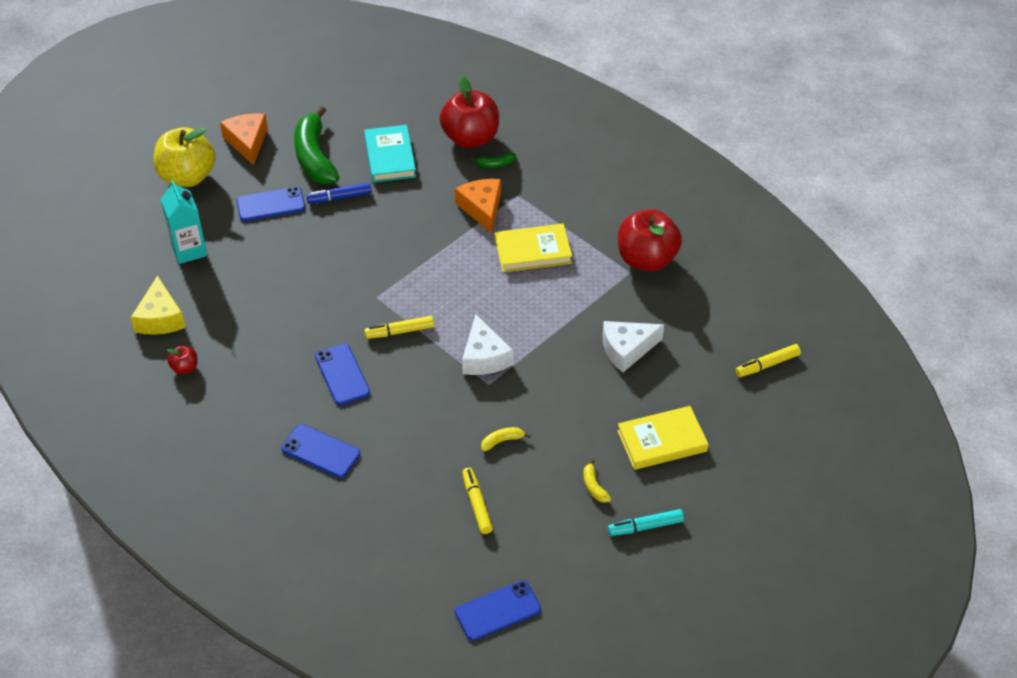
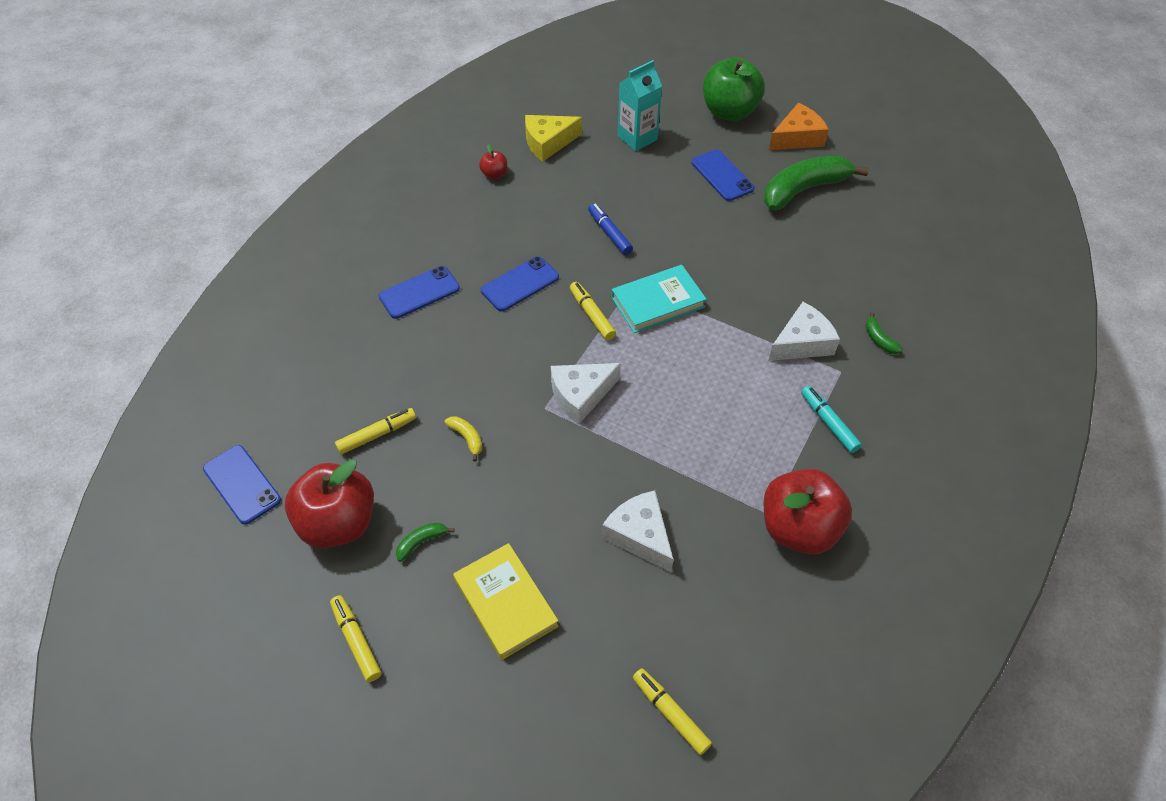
camera: 75 degrees right, 5 degrees up
(187, 177) = (729, 112): yellow apple -> green apple
(320, 451) = (419, 292): blue phone -> blue phone turned 45 degrees clockwise
(340, 197) = (757, 222): blue marker -> blue marker (609, 233)
(390, 157) = (838, 246): turquoise book -> turquoise book (658, 302)
(470, 138) = (907, 307): red apple -> red apple (338, 523)
(482, 208) = (802, 343): orange cheese -> white cheese
(533, 251) = (758, 405): yellow book -> none
(594, 486) = (421, 542): yellow banana -> green banana
(646, 527) = (372, 609): turquoise marker -> turquoise marker (829, 423)
(670, 540) = (356, 641): none -> yellow marker

